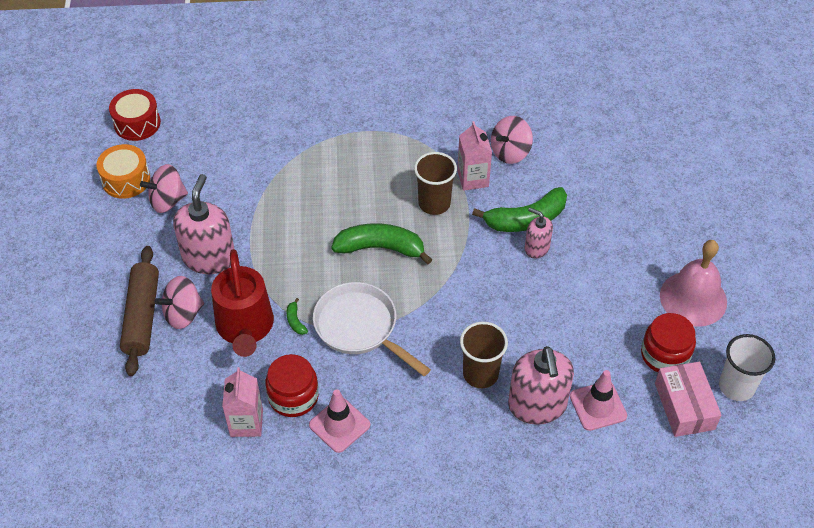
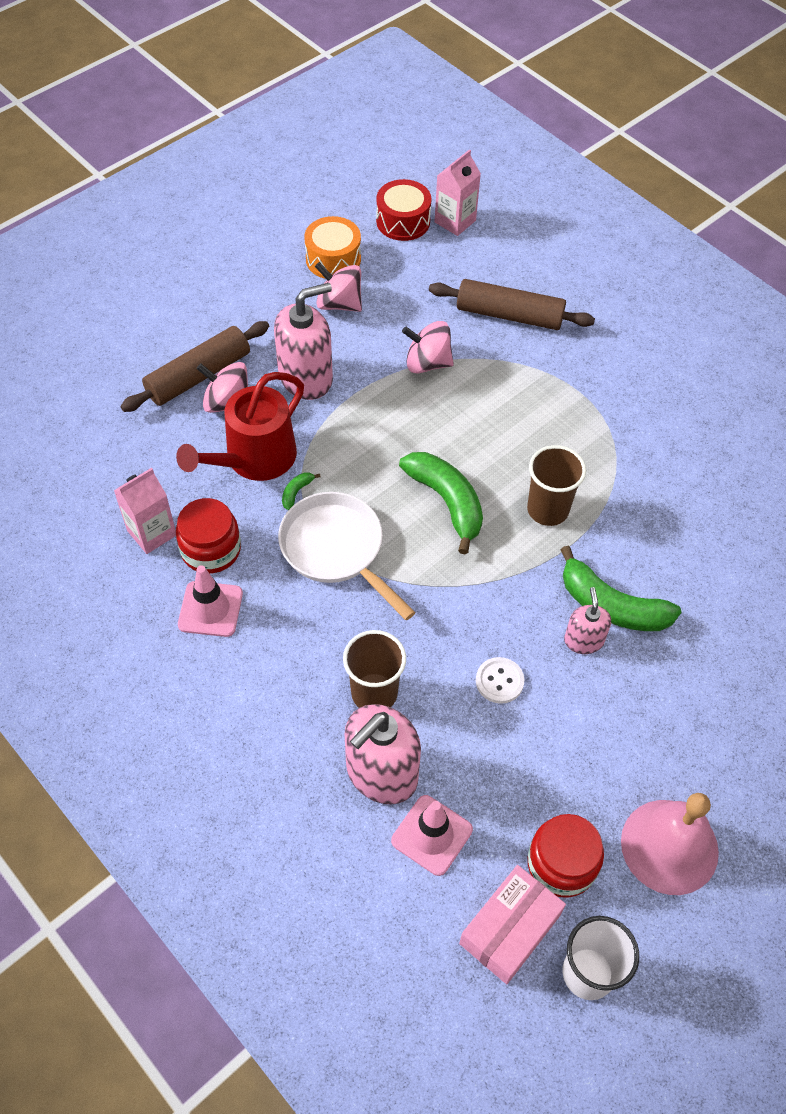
camera: 50 degrees right, 5 degrees up
(274, 123) = (509, 315): none -> brown rolling pin
(360, 327) = (336, 549): white pan -> white pan turned 45 degrees counterclockwise
(473, 179) = (615, 522): pink carton -> pink carton (455, 221)
(510, 152) = (686, 532): pink spinning top -> pink spinning top (427, 363)
(527, 306) = (499, 681): none -> white button

